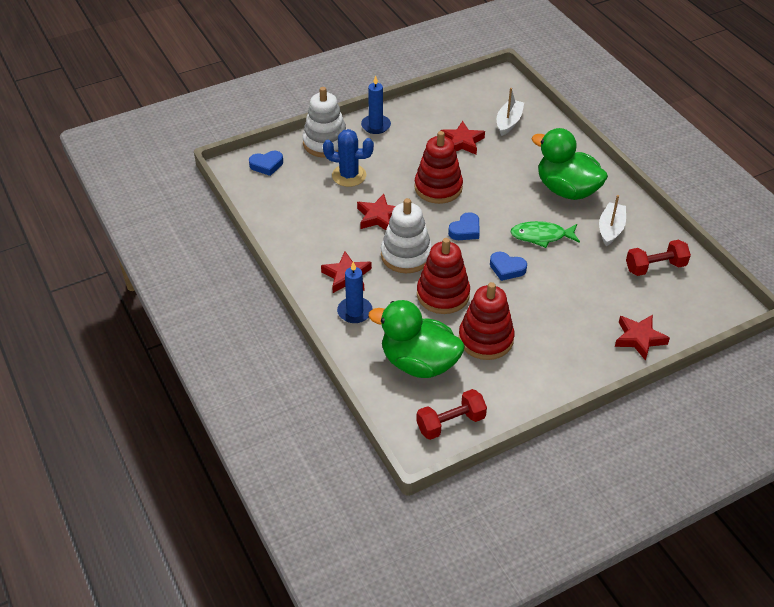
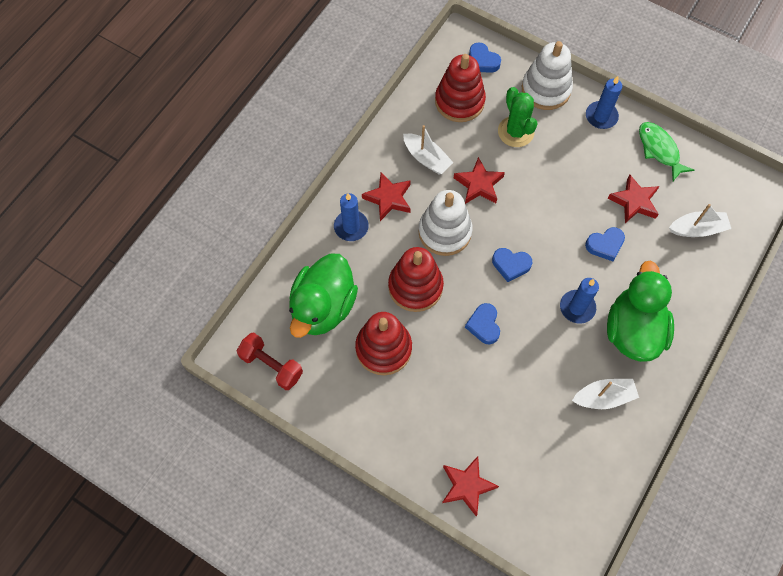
camera: 60 degrees right, 20 degrees up
(329, 236) = (426, 158): none -> white boat
(349, 175) = (516, 132): blue cactus -> green cactus
(419, 363) = (323, 307): green duck -> green duck turned 150 degrees counterclockwise
(438, 188) = (552, 213): red stacking toy -> red stacking toy (459, 101)
(486, 173) = (605, 245): none -> blue heart
(528, 210) = (577, 307): none -> blue candle
(541, 236) = (549, 336): green fish -> green fish (659, 150)
(655, 267) = (577, 463): red dumbbell -> none

